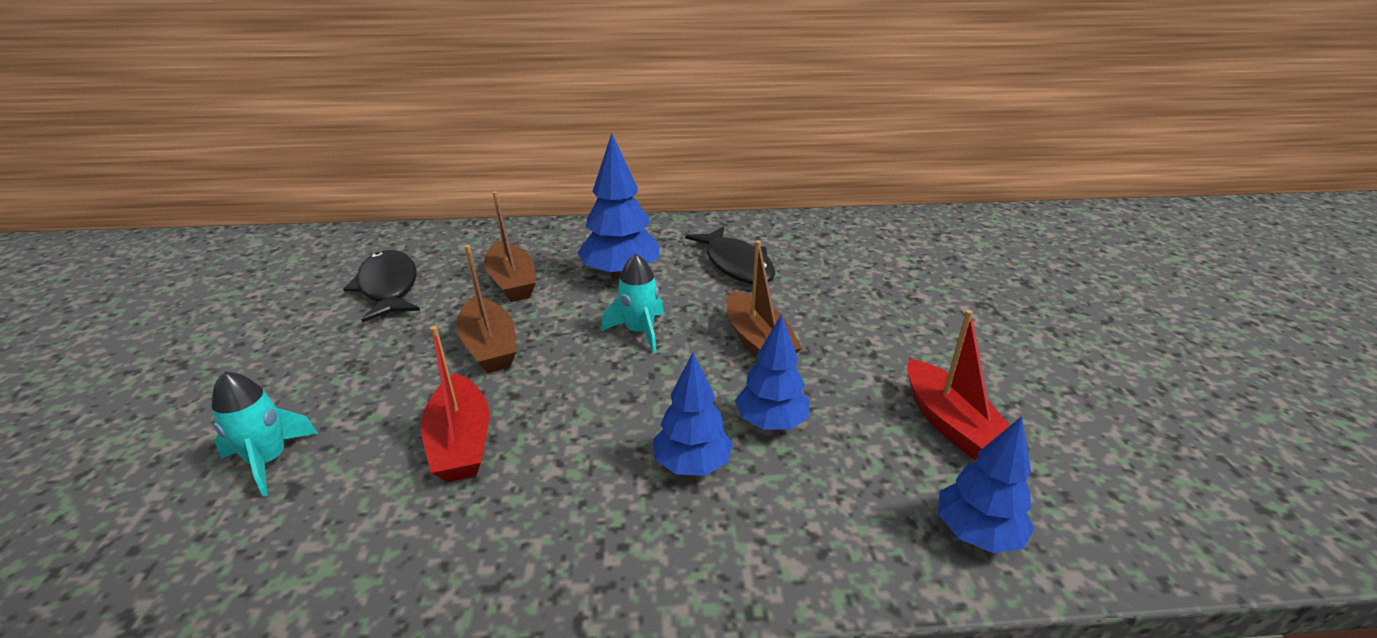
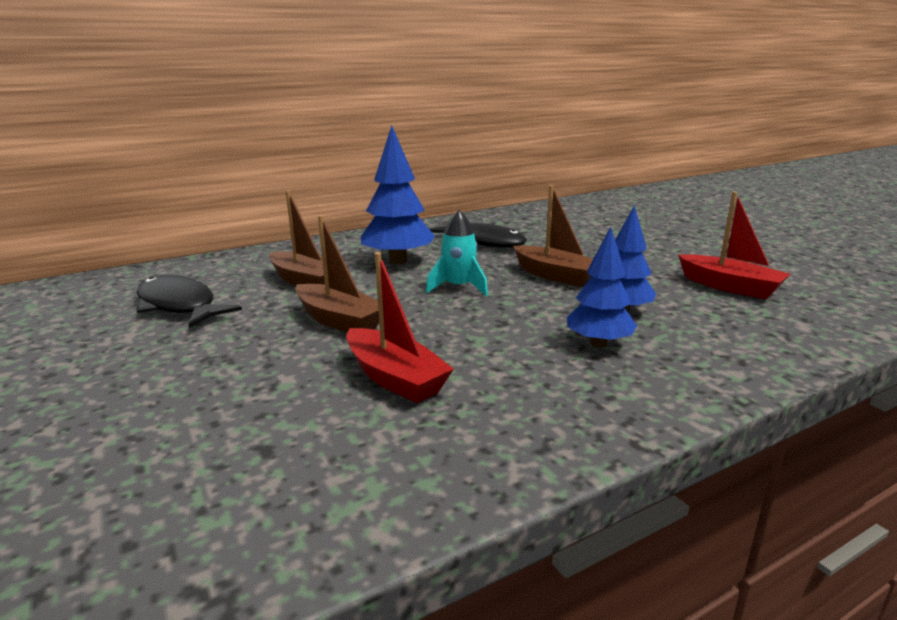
camera: 25 degrees left, 10 degrees down
(269, 461) = (209, 439): turquoise rocket -> none
(977, 533) = (812, 329): blue tree -> none

